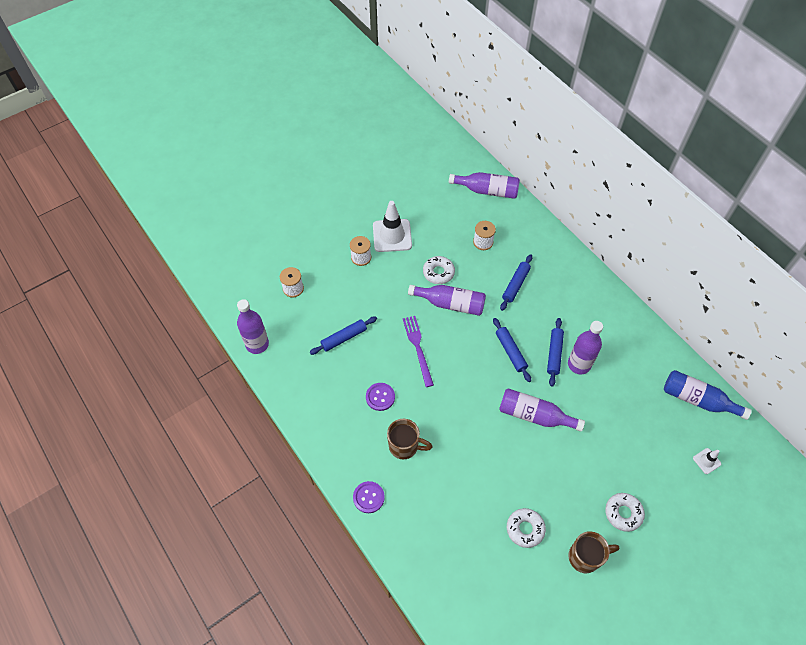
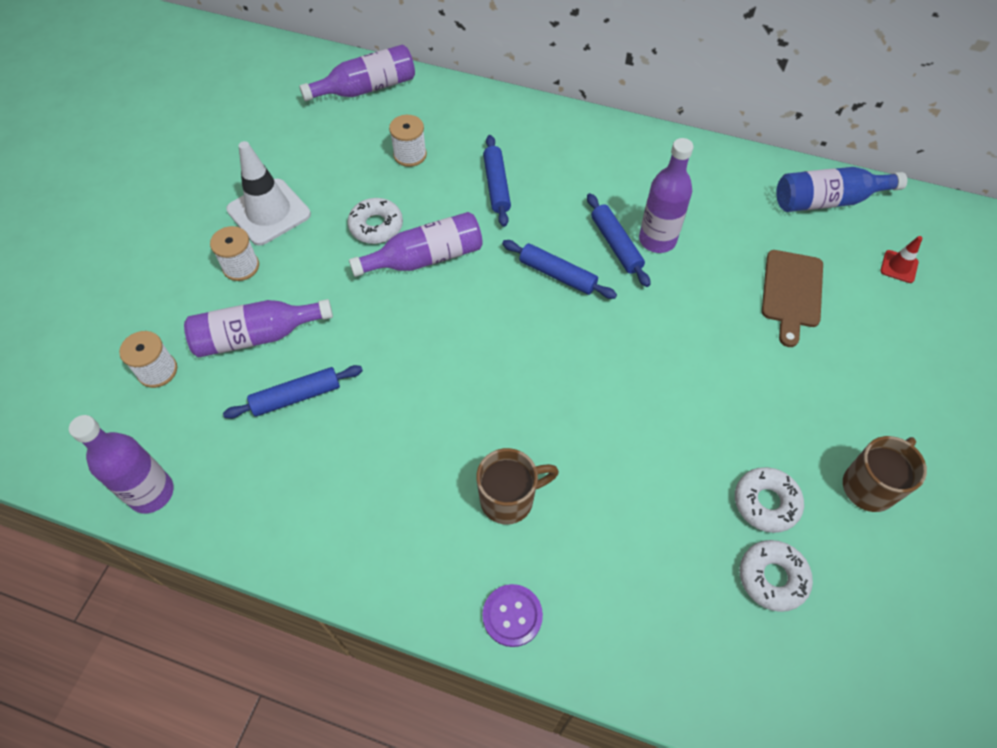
camera: 35 degrees left, 0 degrees up
(344, 338) = (296, 397): blue rolling pin -> blue rolling pin turned 45 degrees clockwise
(380, 397) = (418, 450): purple button -> none
(418, 348) = (423, 345): purple fork -> none
(534, 415) = (654, 339): purple bottle -> purple bottle (257, 336)
(623, 513) = (864, 395): white donut -> white donut (772, 578)
(630, 437) = (792, 292): none -> brown cutting board
(706, 461) = (899, 266): white traffic cone -> red traffic cone

